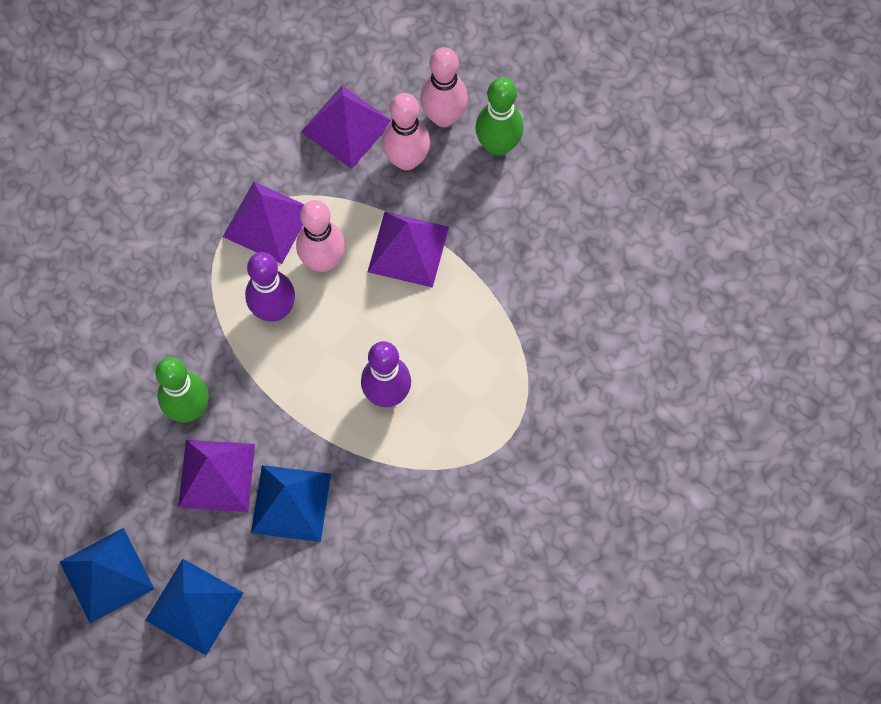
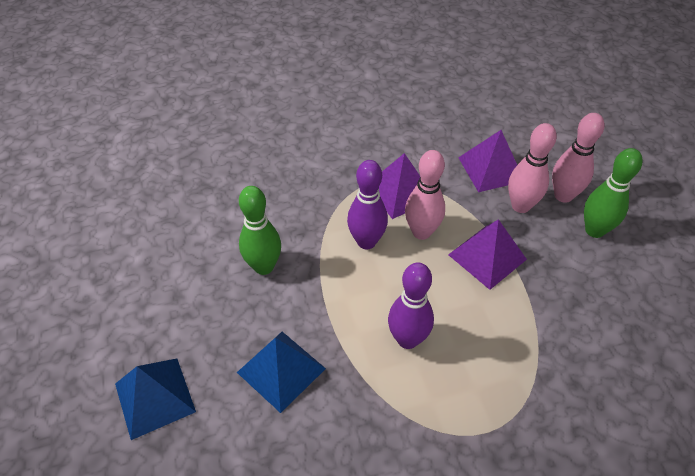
camera: 35 degrees right, 20 degrees down
(106, 575) = (120, 335): blue pyramid -> none
(217, 475) = (246, 318): purple pyramid -> none

